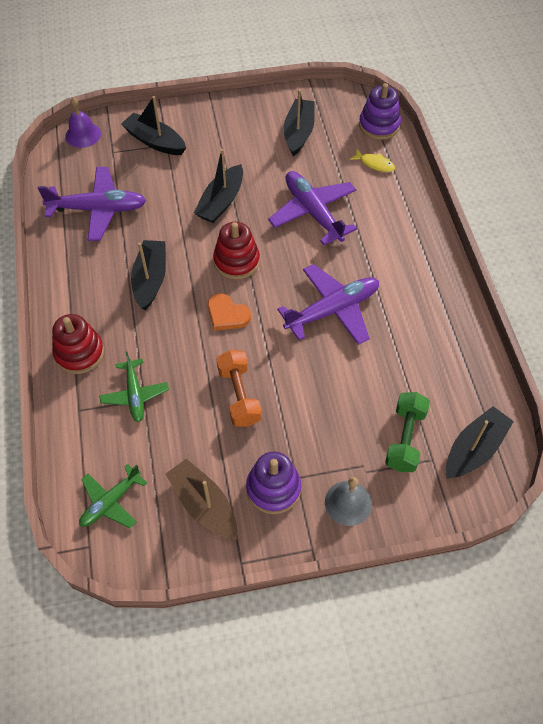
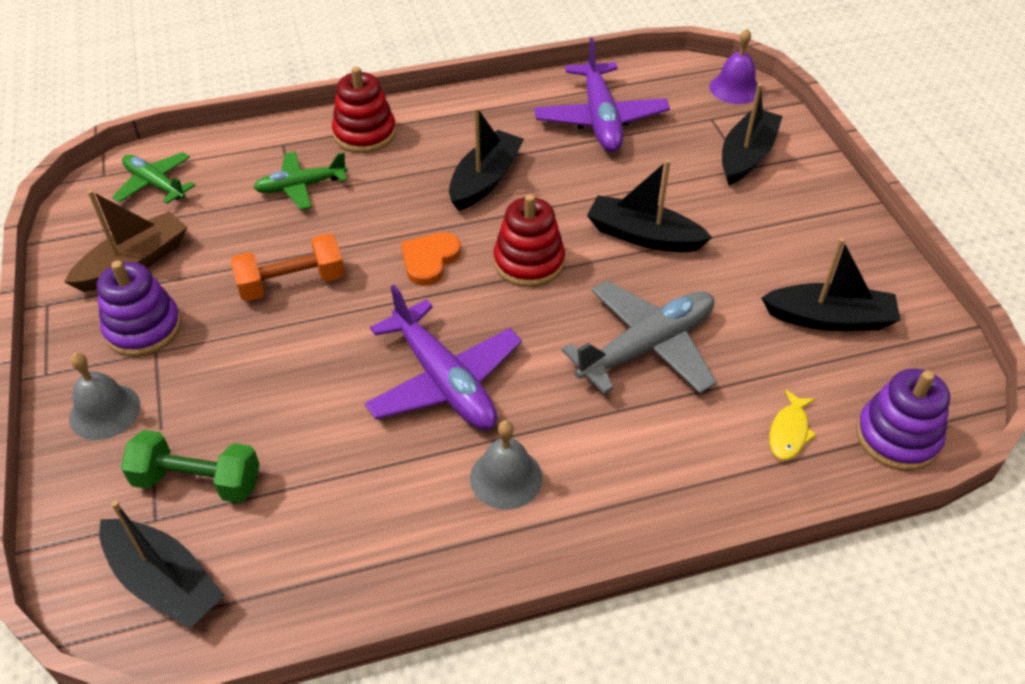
camera: 85 degrees right, 10 degrees down
(150, 279) = (485, 180): black boat -> black boat turned 60 degrees counterclockwise
(313, 212) = (647, 347): purple plane -> grey plane
(403, 284) = (506, 478): none -> grey bell

